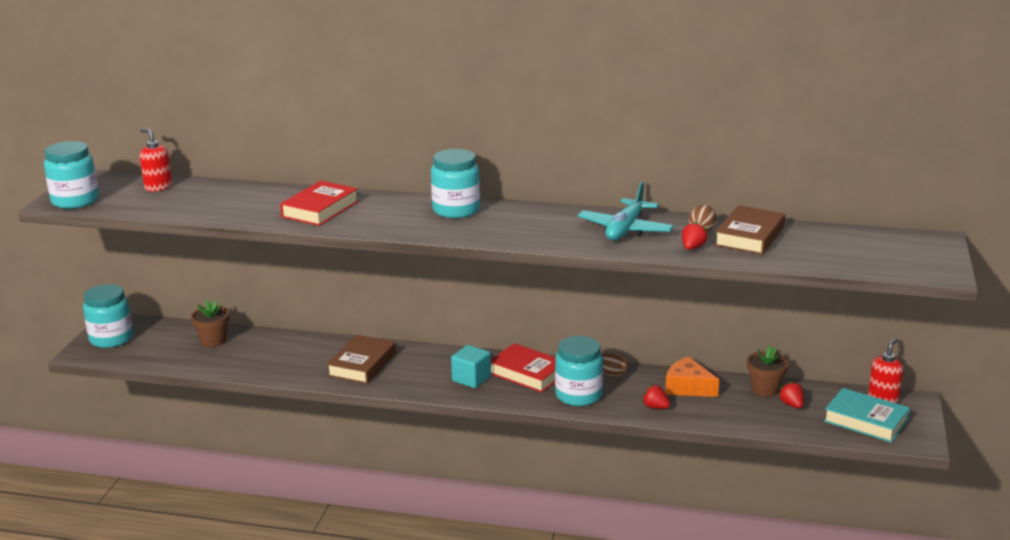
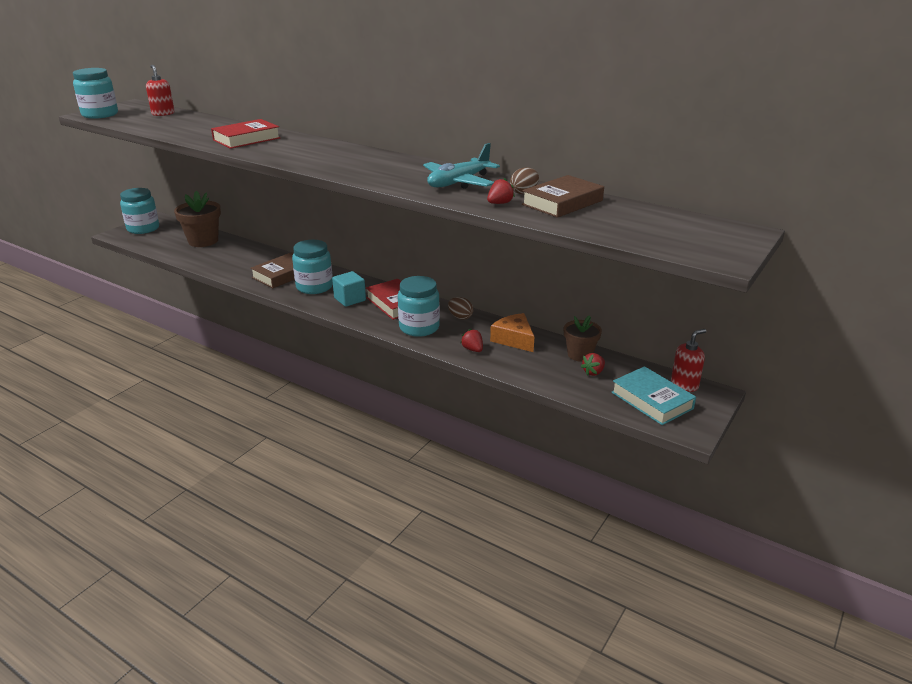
camera: 20 degrees right, 5 degrees up
(213, 341) = (203, 241): brown flower pot -> brown flower pot, size x1.54
(456, 210) = (343, 152): turquoise jar -> turquoise jar (314, 287)
(792, 405) = (593, 372): red strawberry -> red strawberry turned 135 degrees counterclockwise

